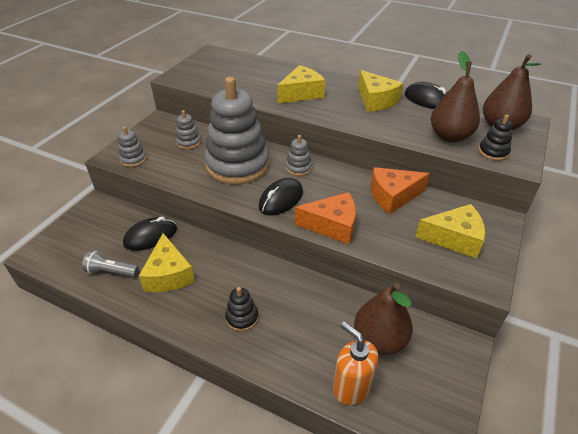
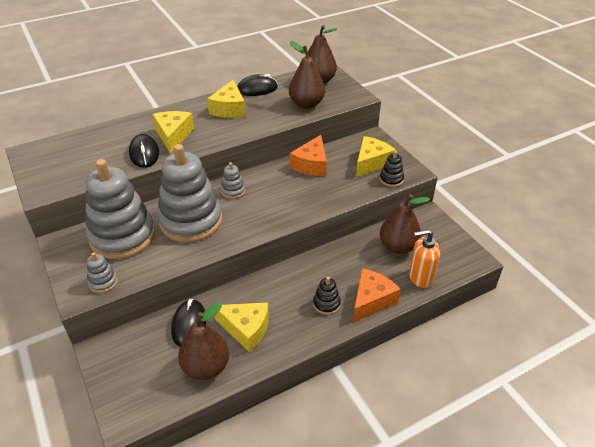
camera: 55 degrees left, 0 degrees up
(111, 272) = (206, 367): grey flashlight -> brown pear
(188, 142) = (122, 236): grey stacking toy -> grey stacking toy, size x2.44
(281, 199) = (258, 217): black mouse -> black mouse (144, 153)
(332, 225) = (310, 206): orange cheese -> orange cheese (371, 300)
(376, 100) = (229, 109): yellow cheese -> yellow cheese turned 90 degrees clockwise
(493, 152) = (339, 98): black stacking toy -> black stacking toy (391, 179)

